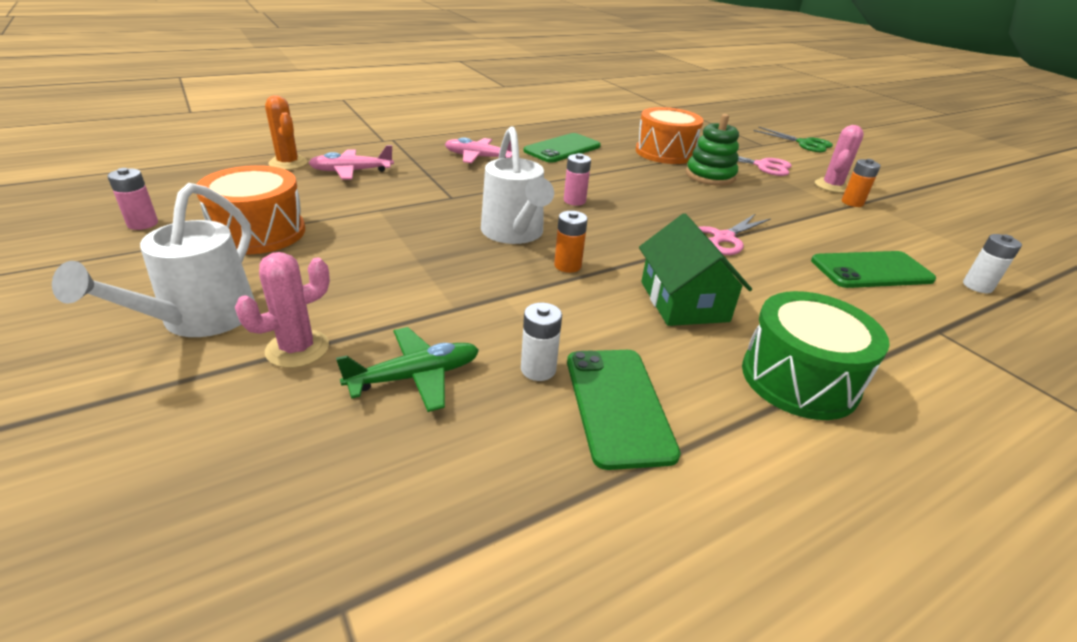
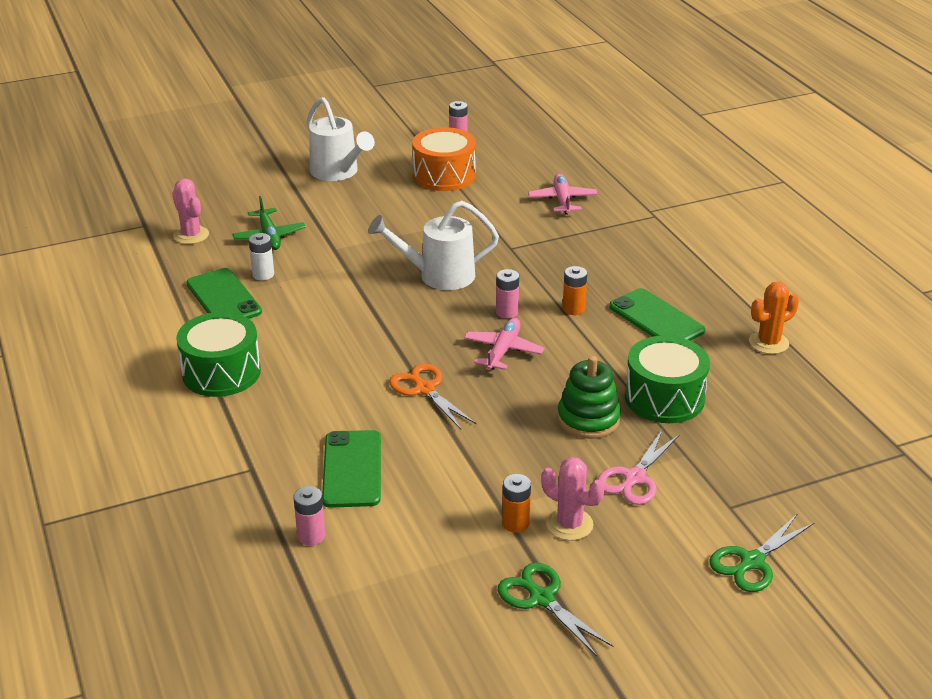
camera: 100 degrees right, 0 degrees up
(199, 320) = (338, 172): white watering can -> white watering can turned 150 degrees counterclockwise
(288, 163) = (576, 172): orange cactus -> orange cactus (768, 343)
(297, 349) = (304, 202): pink cactus -> pink cactus (191, 235)
(479, 157) = (613, 264): pink plane -> pink plane (503, 351)
(567, 265) = (383, 296): orange battery -> orange battery (573, 309)
(618, 405) = (223, 298): green phone -> green phone turned 60 degrees clockwise
(665, 152) = (664, 398): orange drum -> green drum
(684, 301) = (322, 343): green house -> none
(723, 238) = (424, 389): pink scissors -> orange scissors
(911, 196) = (541, 598): none -> green scissors
(977, 286) = (311, 536): white battery -> pink battery

